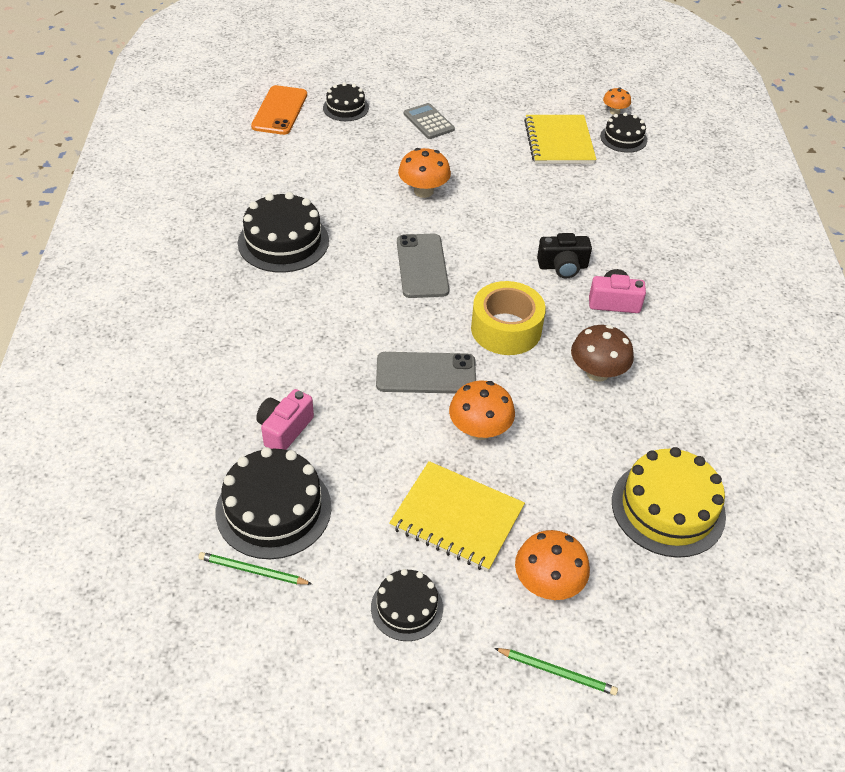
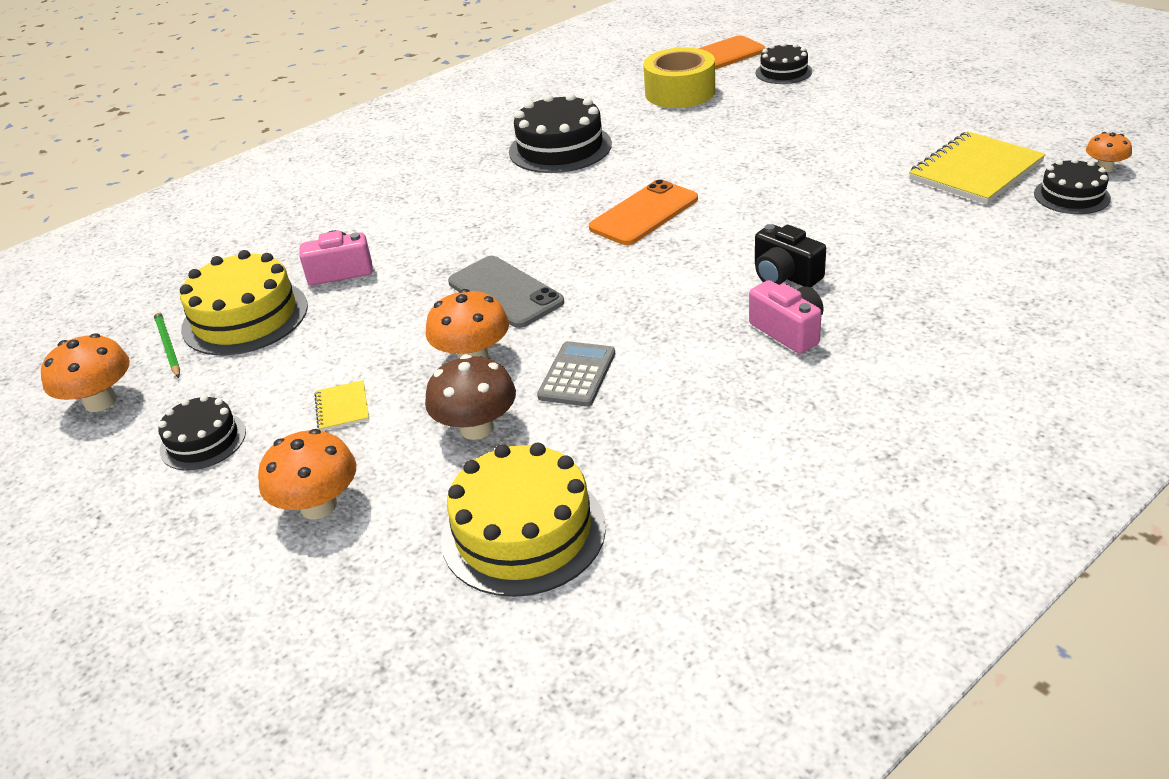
camera: 55 degrees right, 10 degrees down
(273, 509) = (245, 317): black cake -> yellow cake
(422, 266) = (644, 213): grey phone -> orange phone
(423, 191) = (747, 158): orange mushroom -> orange mushroom (100, 401)
(428, 122) = (850, 107): grey calculator -> grey calculator (577, 375)
(457, 518) = (342, 407): yellow notebook -> yellow notebook, size x0.46
(506, 329) = (634, 297): yellow tape -> yellow tape (680, 92)
(557, 672) = (207, 573): green pencil -> none
(597, 372) = (661, 378): brown mushroom -> brown mushroom (476, 428)

